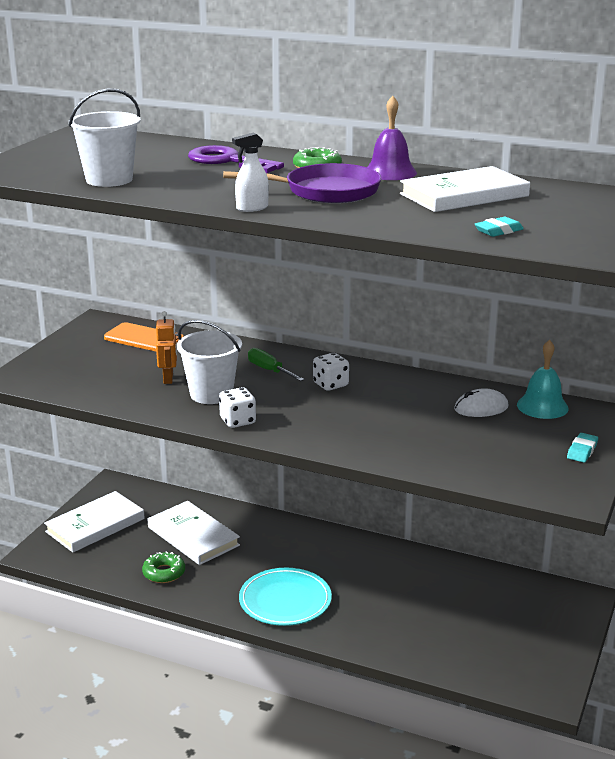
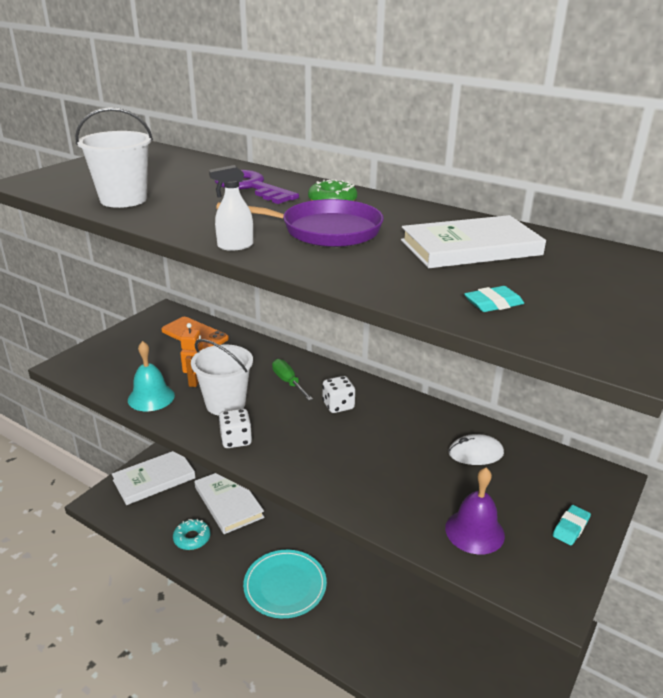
camera: 10 degrees right, 5 degrees up
(164, 573) = (192, 538): green donut -> turquoise donut
(390, 172) = (403, 212): purple bell -> purple bell (474, 531)
(542, 406) = (538, 459): turquoise bell -> turquoise bell (151, 397)

